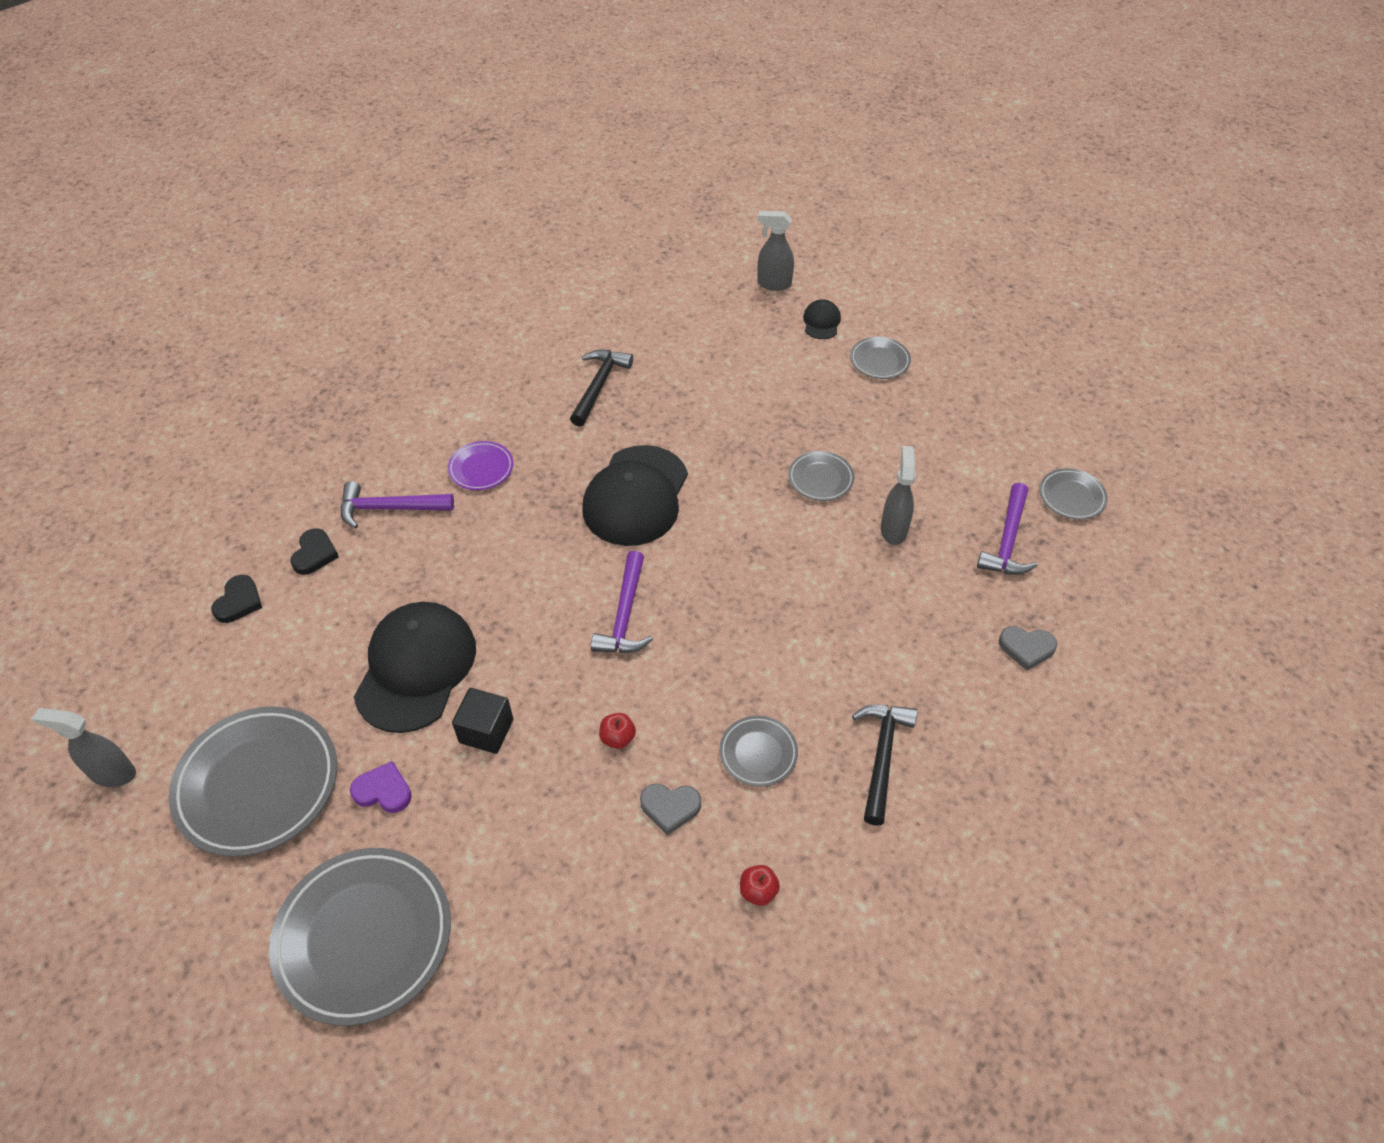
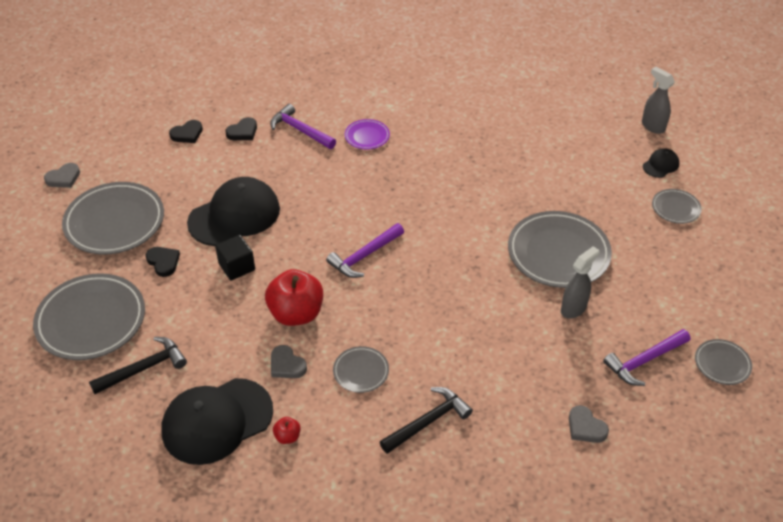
camera: 40 degrees right, 5 degrees down
(112, 773) = (63, 178): grey spray bottle -> grey heart
(383, 791) = (163, 262): purple heart -> black heart
(599, 386) = (478, 128): black hammer -> black hammer (143, 368)
(617, 738) = (296, 313): red apple -> red apple, size x2.31
(636, 496) = (436, 199): black cap -> black cap (217, 421)
(820, 479) = (558, 253): grey plate -> grey plate, size x2.03

